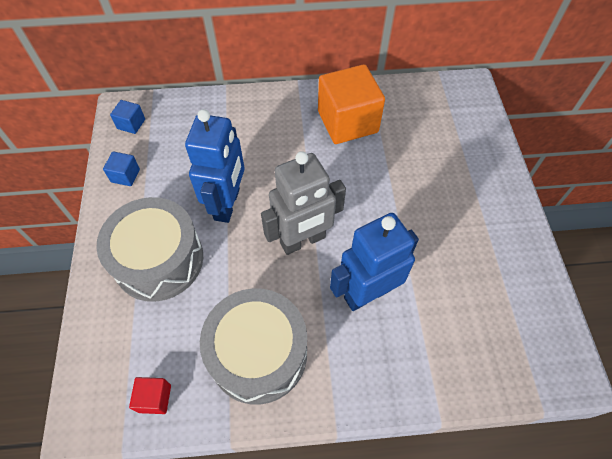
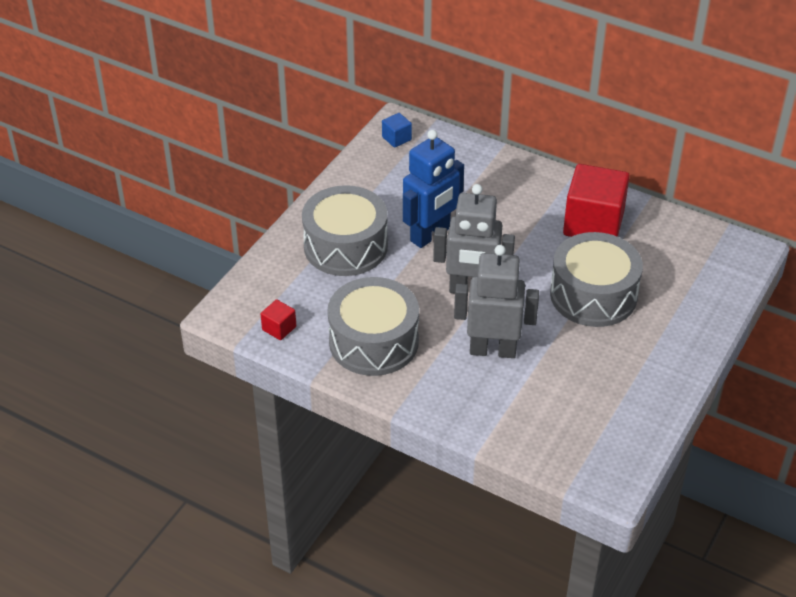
camera: 35 degrees right, 15 degrees down
(125, 175) = (363, 175): blue cube -> none
(347, 122) = (593, 223): orange cube -> red cube
(367, 293) = (492, 350): blue robot -> grey robot
(400, 187) = (593, 295): none -> grey drum

